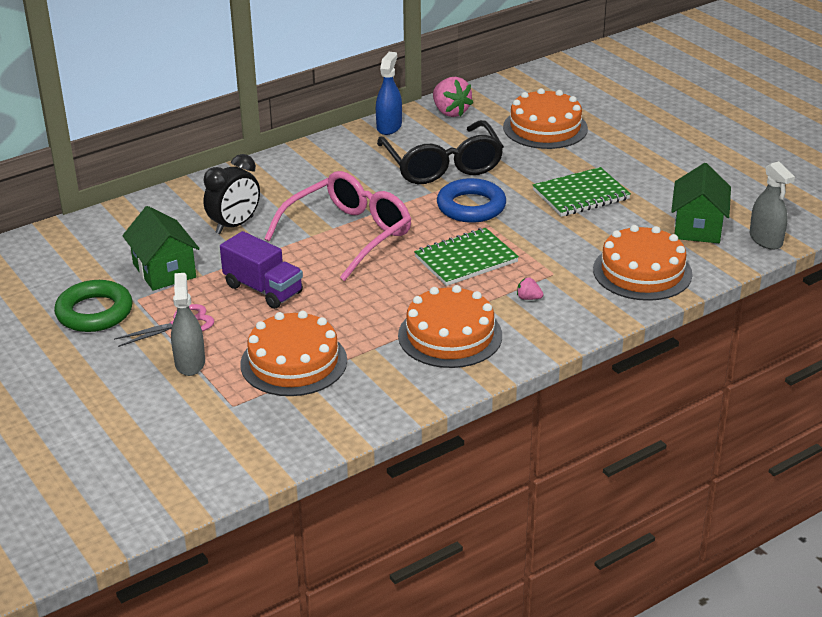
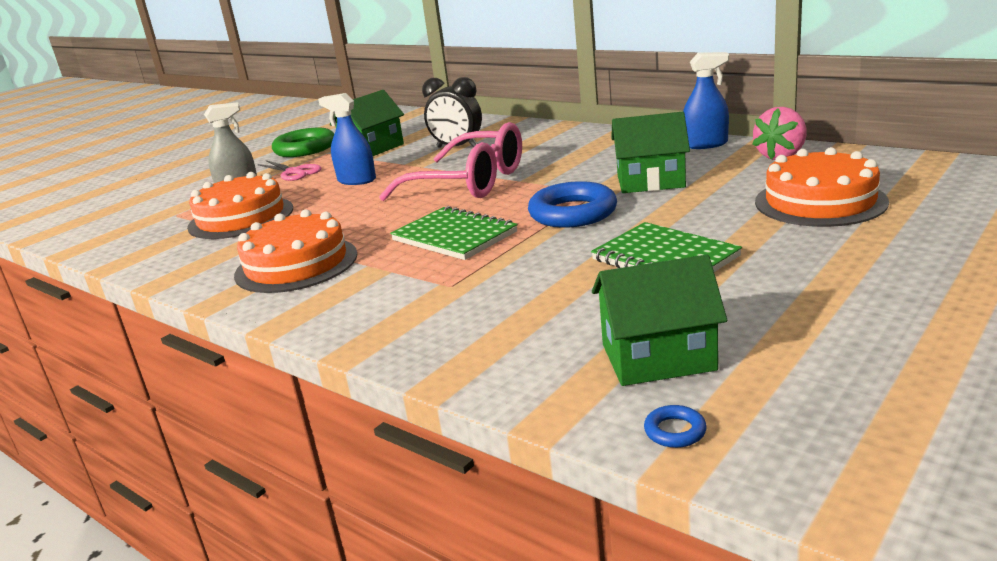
camera: 75 degrees right, 10 degrees down
(263, 289) = (356, 180): purple truck -> blue spray bottle
(442, 166) = (650, 181): black glasses -> green house
(528, 298) = (387, 284): pink strawberry -> none
(642, 272) = (489, 340): orange cake -> none
(765, 239) = (675, 431): grey spray bottle -> blue ring

